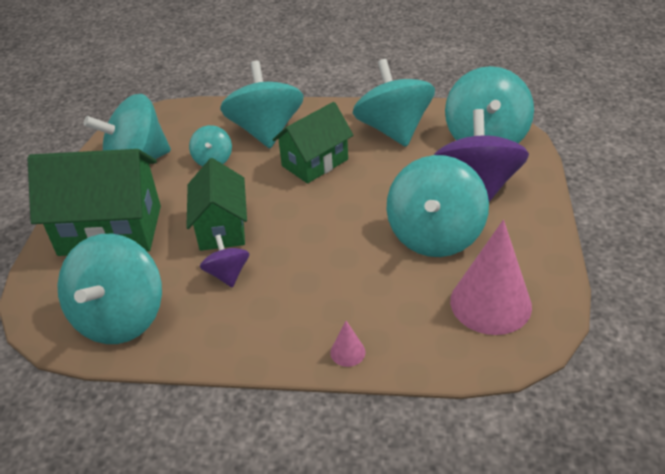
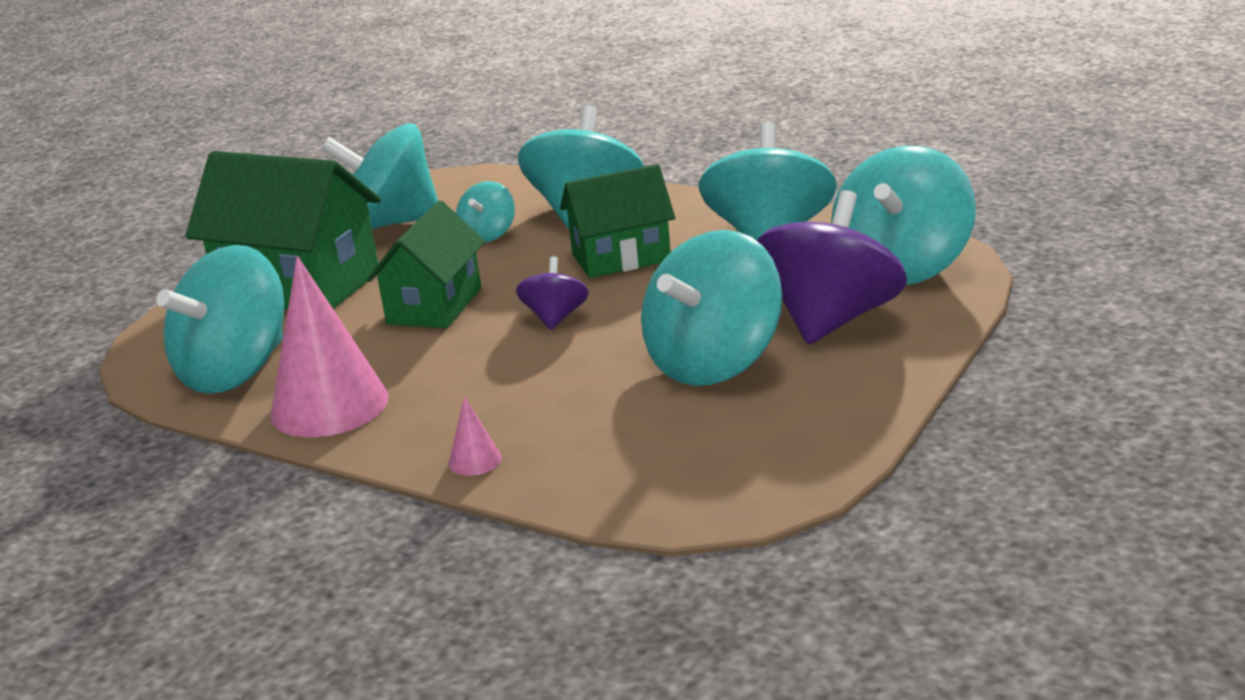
camera: 25 degrees right, 15 degrees down
(227, 274) = (398, 354): purple spinning top -> purple spinning top (555, 318)
(490, 303) = (721, 450): pink cone -> pink cone (329, 405)

